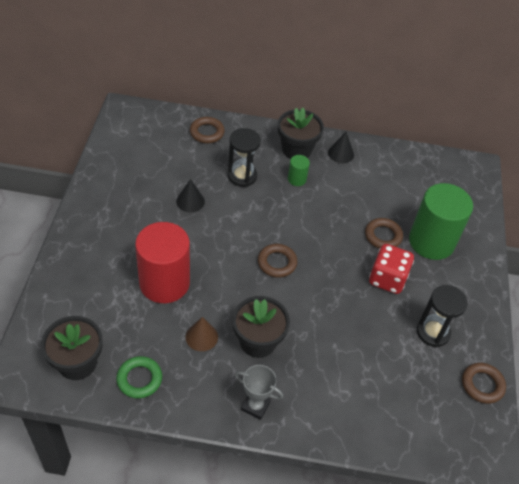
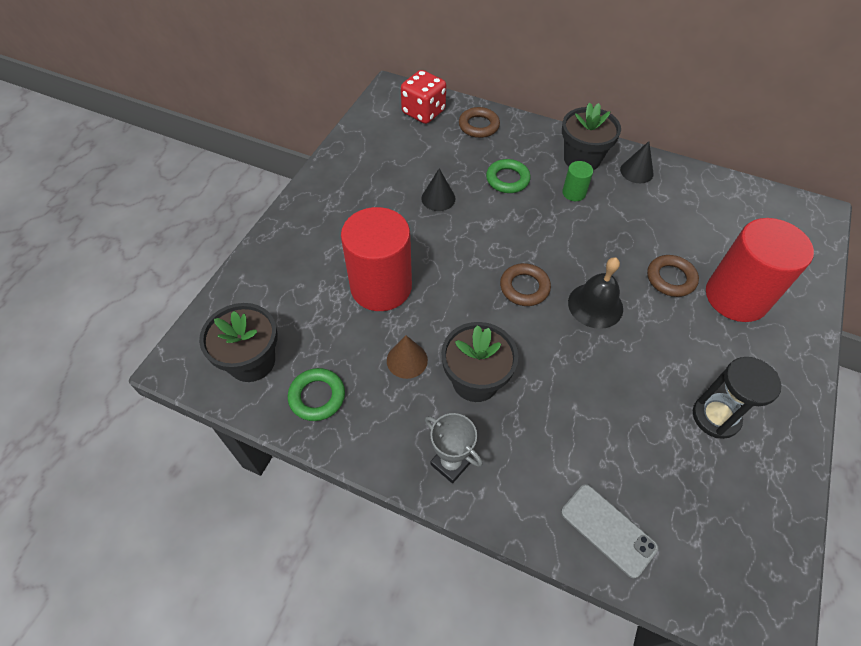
camera: 20 degrees right, 5 degrees up
(242, 176) = (507, 179): black hourglass -> green ring
(333, 267) = (595, 305): none -> black bell
(376, 426) = (608, 530): none -> grey phone
(387, 279) = (665, 334): red dice -> red dice (423, 112)
(431, 241) = (736, 297): green cylinder -> red cylinder
(482, 385) = (776, 506): brown ring -> none

